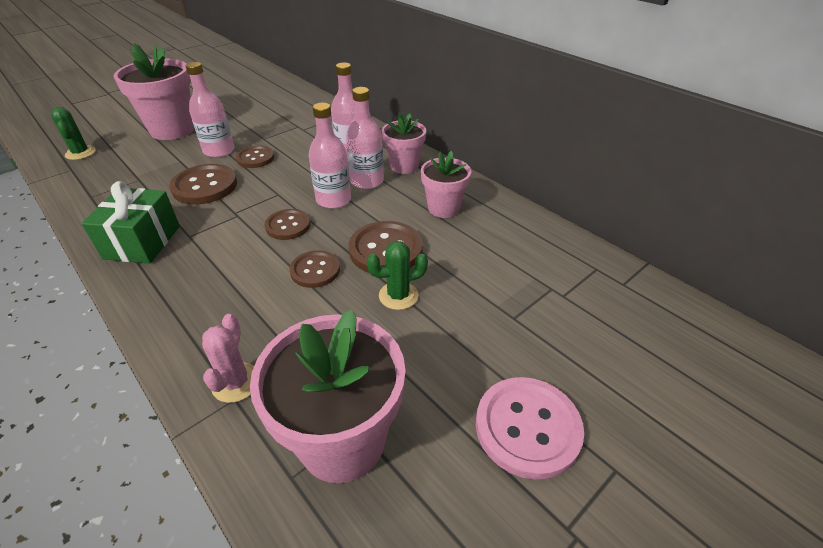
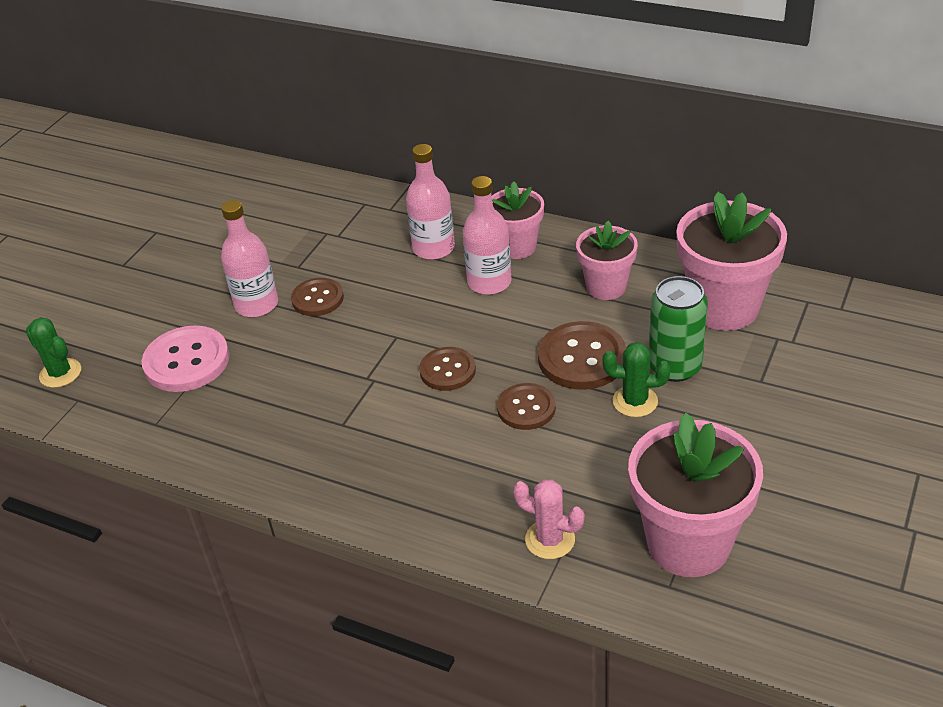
camera: 20 degrees left, 0 degrees up
(142, 242) = (294, 451): green gift -> none
(172, 130) = (153, 295): pink flower pot -> pink flower pot (724, 307)
(205, 186) = (292, 358): brown button -> none
(236, 382) = (550, 539): pink cactus -> pink cactus turned 45 degrees counterclockwise
(333, 200) = (471, 320): pink bottle -> none
(398, 295) = (635, 401): green cactus -> green cactus turned 45 degrees clockwise
(450, 281) = (675, 367): none -> green can
(527, 428) = (832, 470): pink button -> pink button (186, 361)

